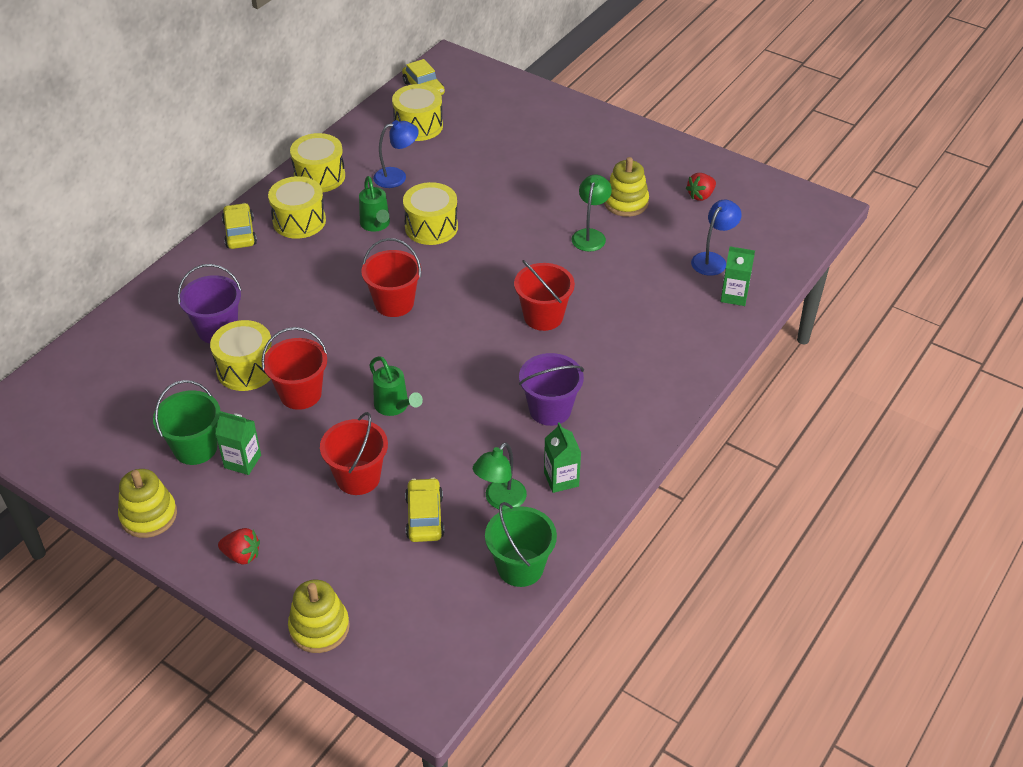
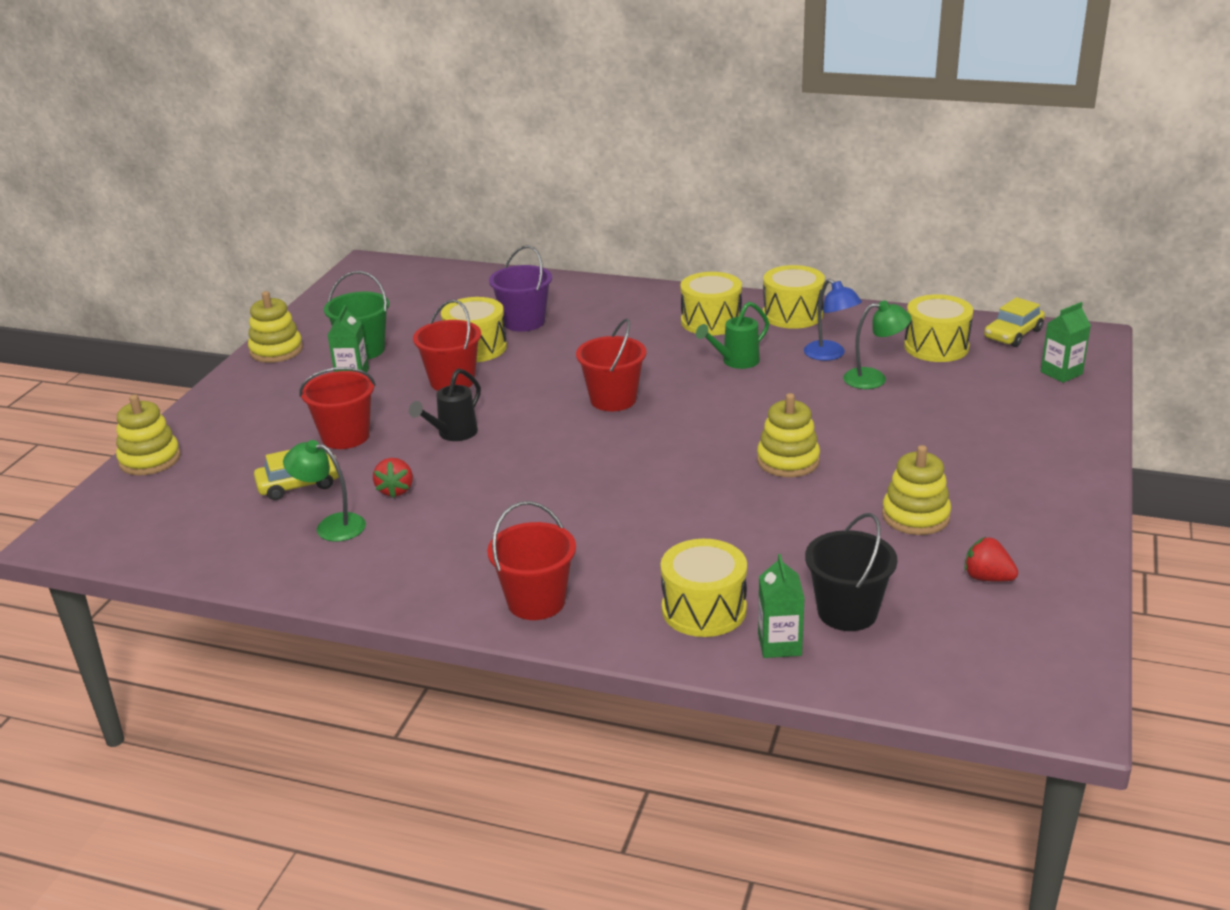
camera: 75 degrees right, 15 degrees down
(240, 233) = (670, 298): yellow car -> none
(242, 555) = (235, 402): red strawberry -> red strawberry (395, 490)
(394, 407) = (453, 434): green watering can -> black watering can
(431, 227) = (757, 393): yellow drum -> yellow drum (704, 609)
(520, 567) = (235, 558): green bucket -> none
(533, 237) = (788, 461): none -> yellow stacking toy
(543, 316) = (644, 496): red bucket -> red bucket (536, 602)
(550, 410) = (484, 531): purple bucket -> none
(561, 479) = (373, 560): green carton -> green carton (1061, 373)
(590, 235) = (824, 501): green lamp -> green lamp (874, 379)
(713, 260) = (847, 612): blue lamp -> black bucket

